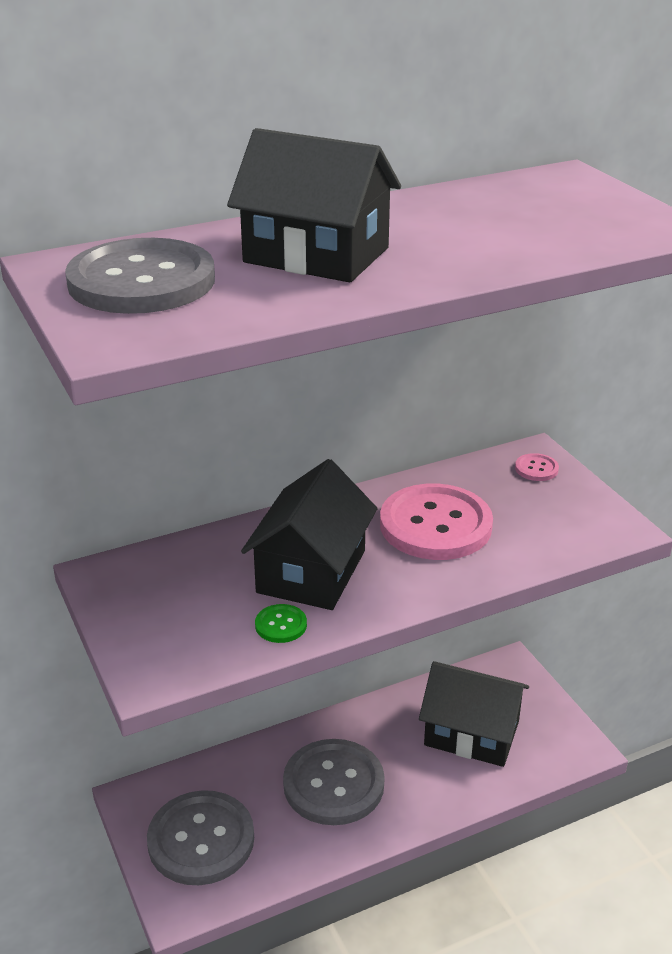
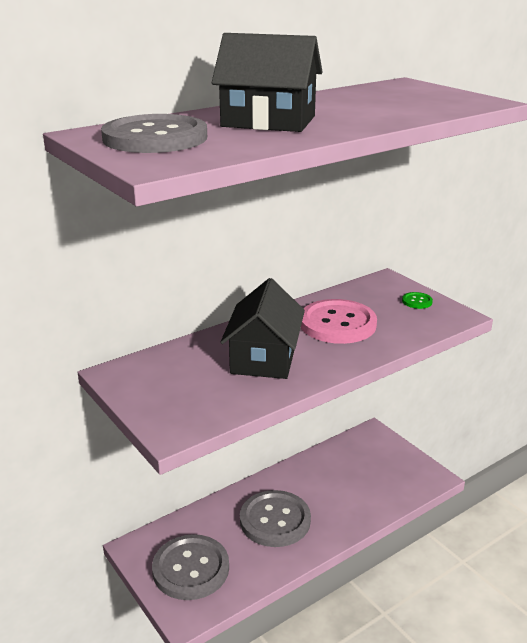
camera: 10 degrees left, 5 degrees down
(281, 625) = (254, 391): green button -> green button (417, 301)
(471, 733) = (359, 476): black house -> none
(536, 469) = (391, 287): pink button -> none

